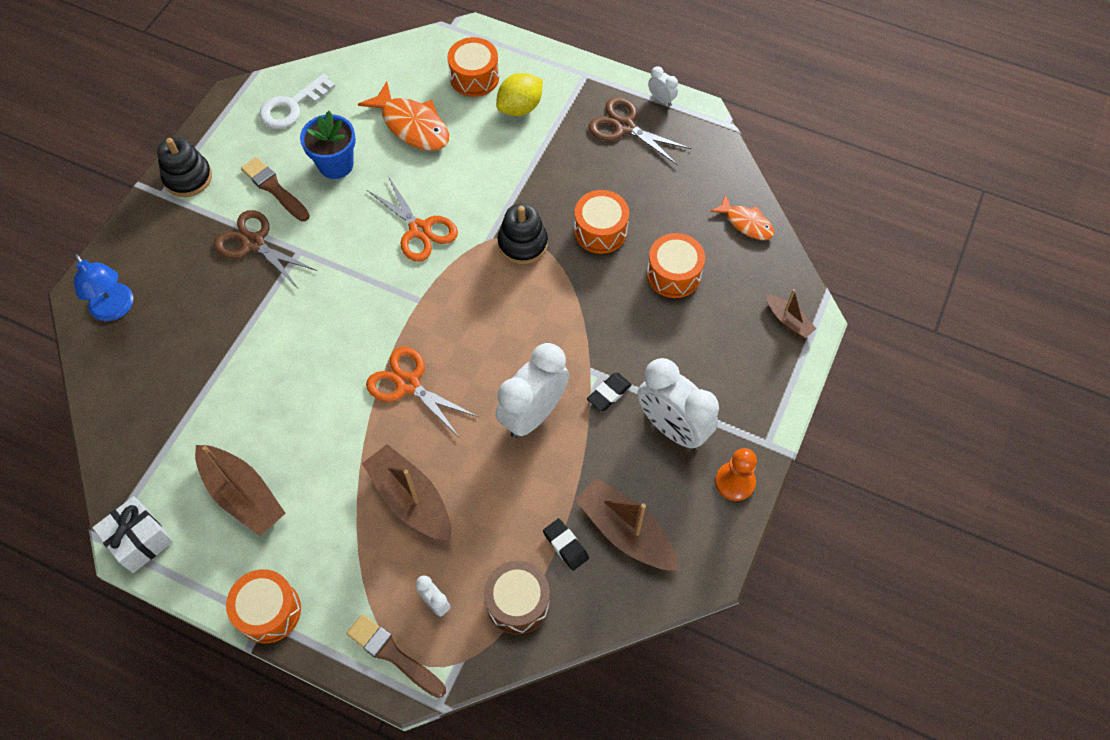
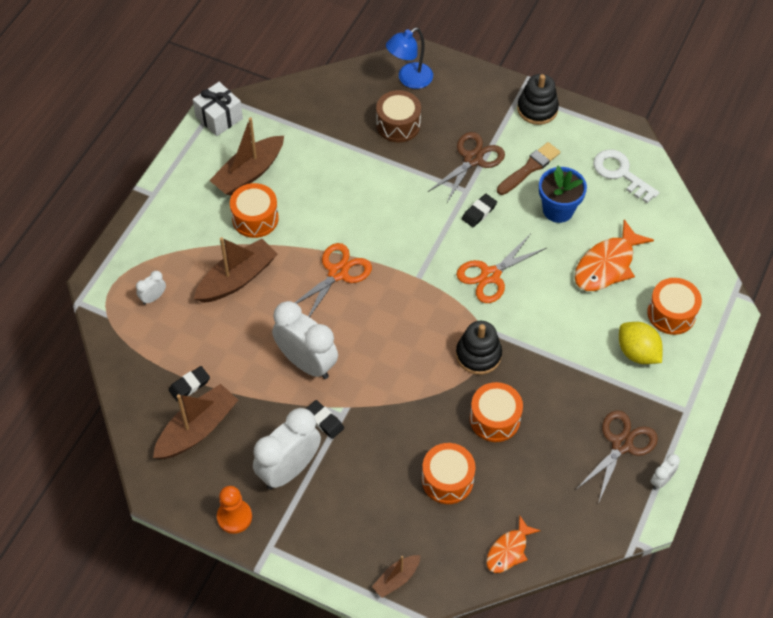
camera: 90 degrees right, 5 degrees down
(269, 611) = (159, 196): orange drum -> orange drum (255, 218)
(332, 239) = (479, 212): none -> black eraser
(393, 654) = (118, 273): brown brush -> none
(518, 602) = (147, 352): brown drum -> brown drum (398, 125)

